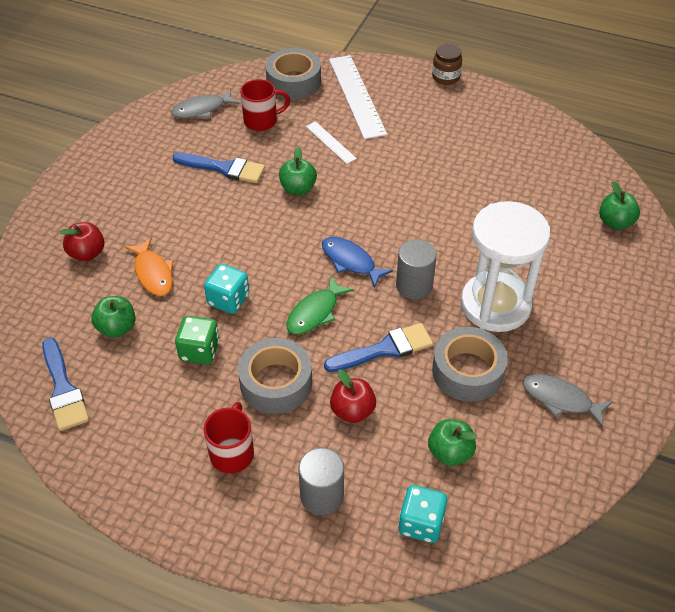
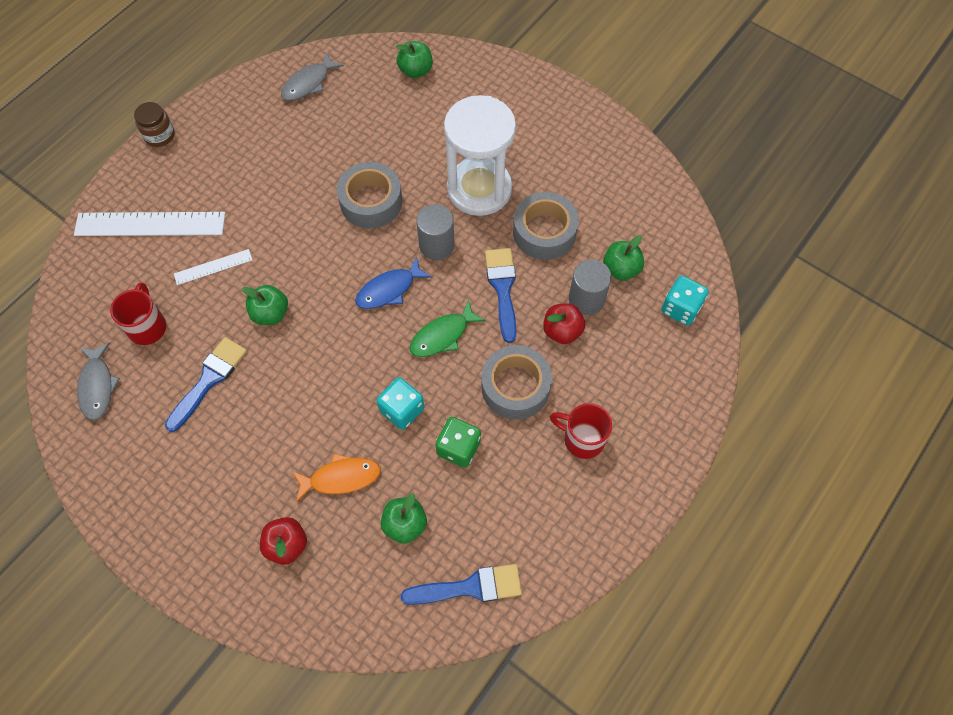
camera: 75 degrees left, 15 degrees up
(293, 82) = (95, 280): grey tape -> grey tape (371, 201)
(315, 312) = (442, 335): green fish -> green fish turned 90 degrees clockwise
(322, 495) = (641, 375): grey cylinder -> grey cylinder (586, 299)
(560, 399) = (589, 176): grey fish -> grey fish (308, 83)

